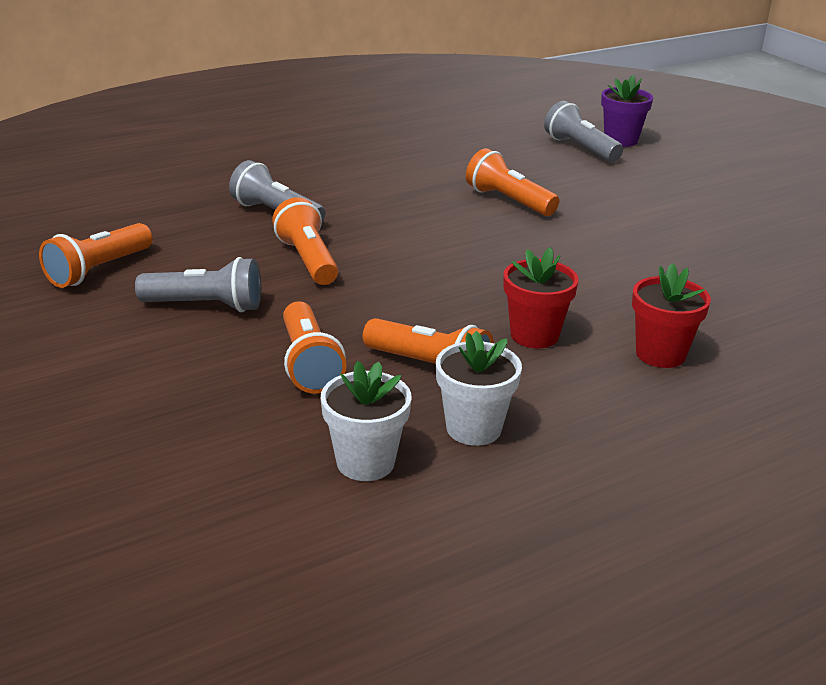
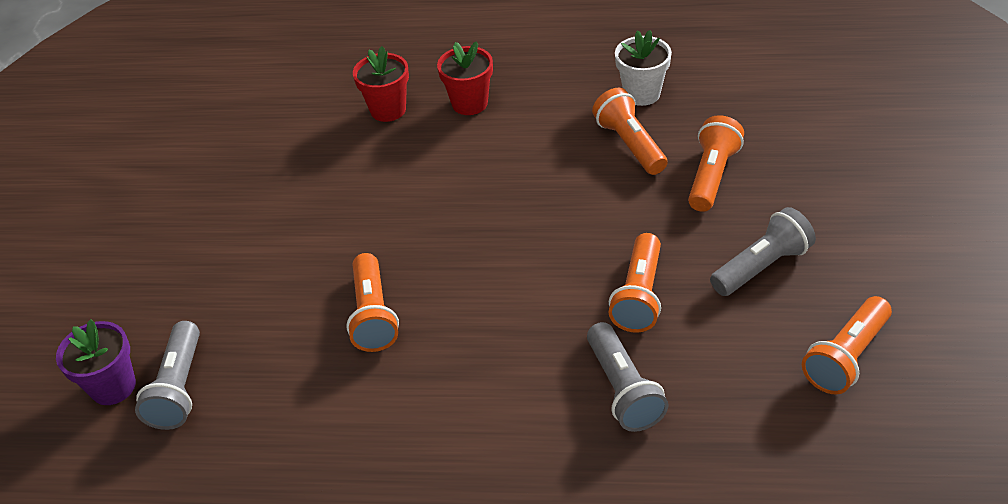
camera: 140 degrees left, 15 degrees up
(98, 270) = (846, 357): orange flashlight -> orange flashlight turned 150 degrees clockwise
(206, 306) = (761, 266): grey flashlight -> grey flashlight turned 105 degrees clockwise
(365, 462) = (722, 94): white flower pot -> none
(534, 335) = (533, 146): red flower pot -> red flower pot (388, 110)

